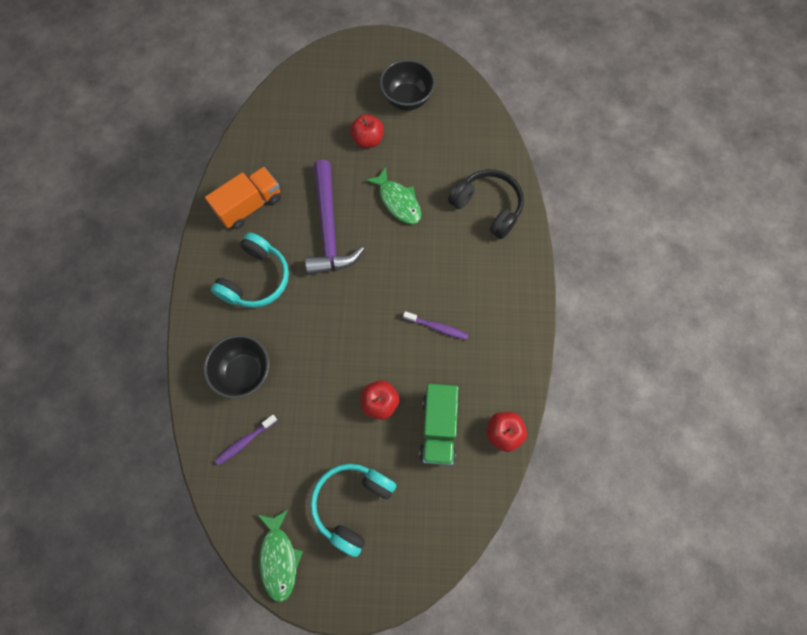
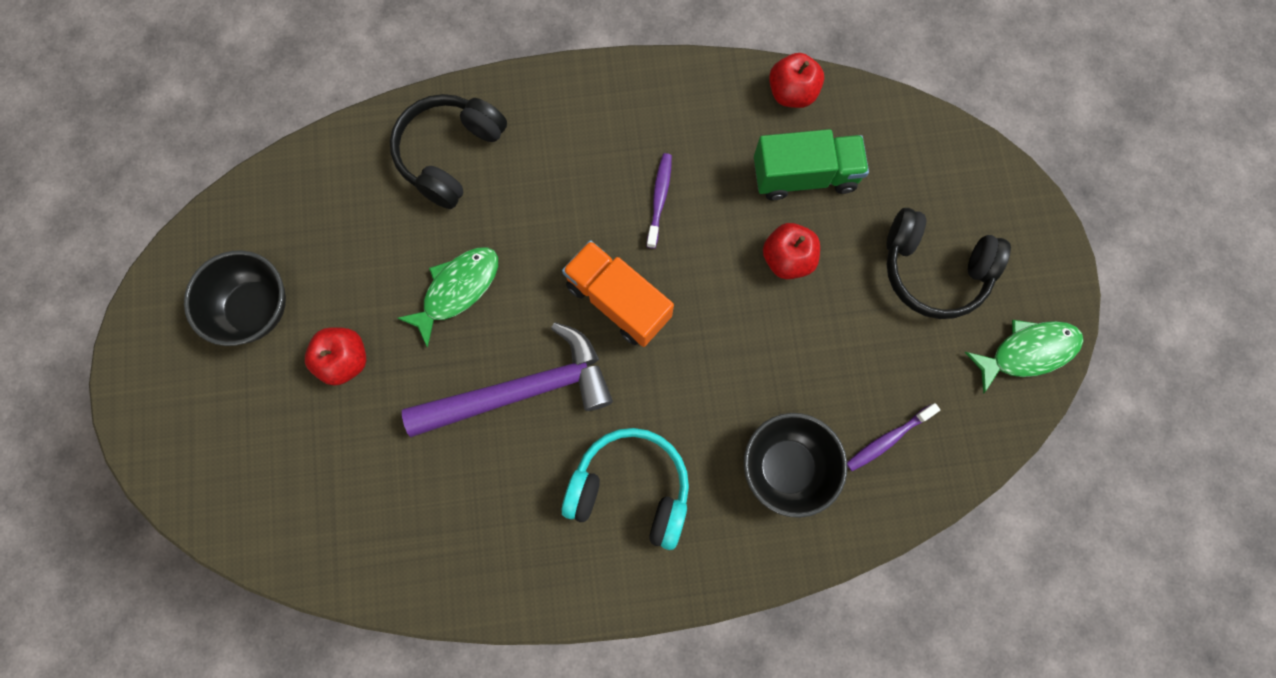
camera: 100 degrees left, 5 degrees up
(245, 441) = (888, 439): purple toothbrush -> purple toothbrush turned 105 degrees clockwise
(250, 206) = (498, 535): orange truck -> orange truck (618, 301)
(352, 504) = (933, 270): turquoise headphones -> black headphones

